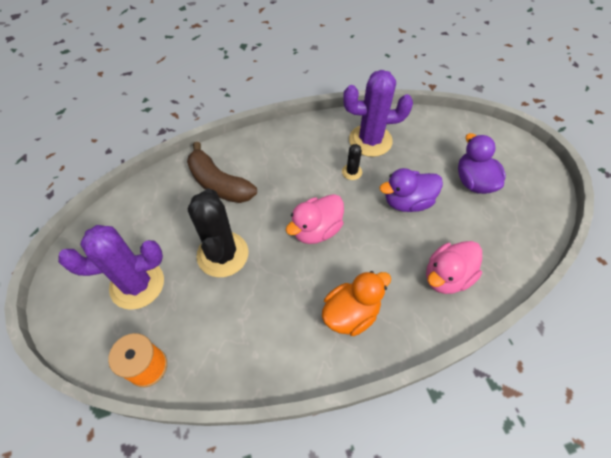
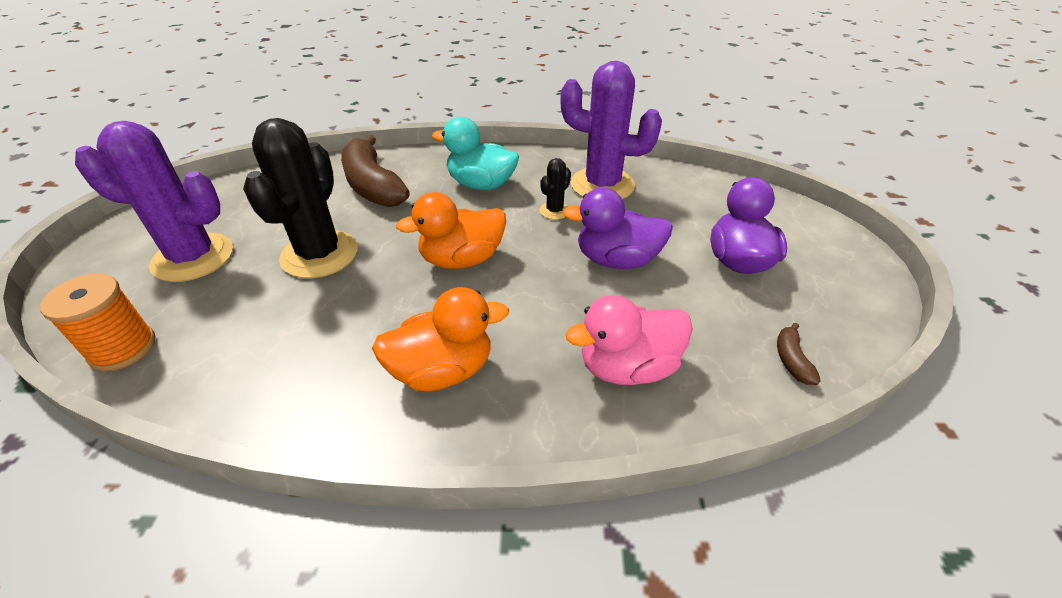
camera: 20 degrees right, 15 degrees down
(292, 162) = (481, 184): none -> turquoise duck
(316, 230) = (462, 259): pink duck -> orange duck
(524, 244) = (791, 360): none -> brown banana

